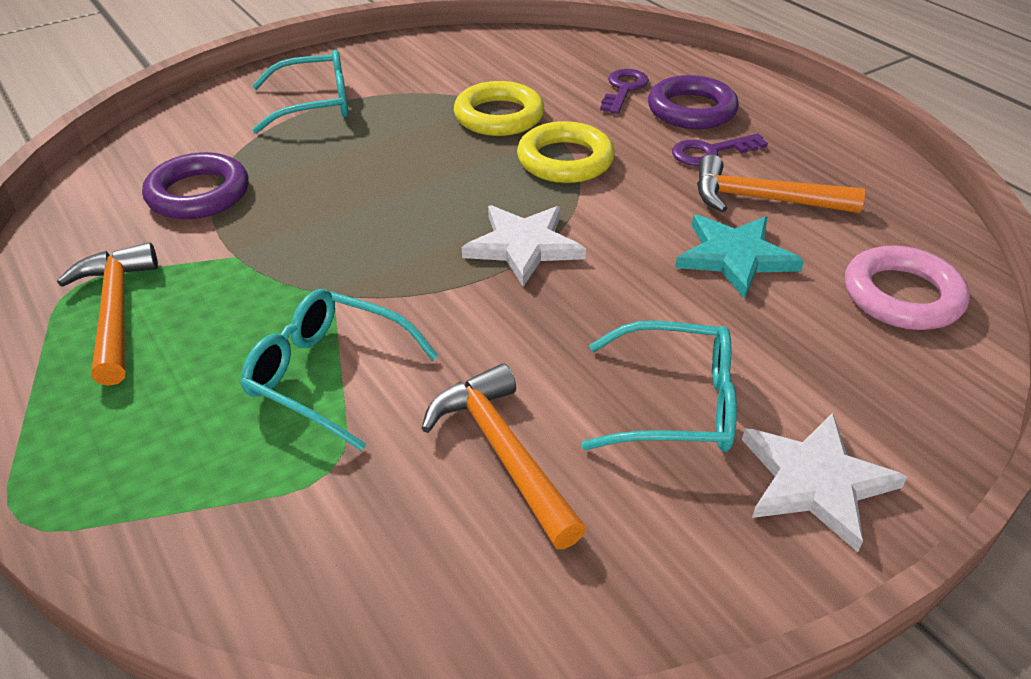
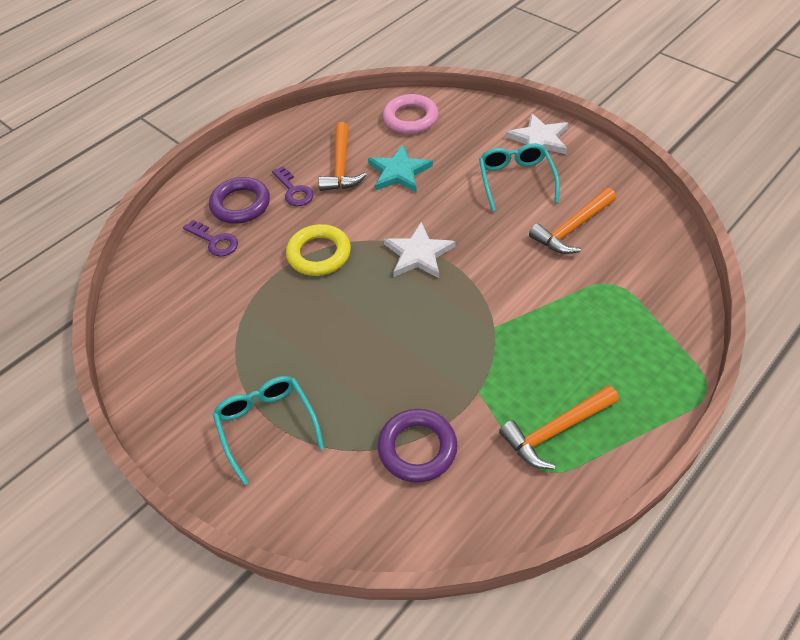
camera: 100 degrees left, 10 degrees up
(327, 374) = (557, 306): turquoise glasses -> none
(499, 116) = (266, 301): yellow ring -> none
(624, 89) = (215, 241): purple key -> purple key turned 150 degrees counterclockwise

